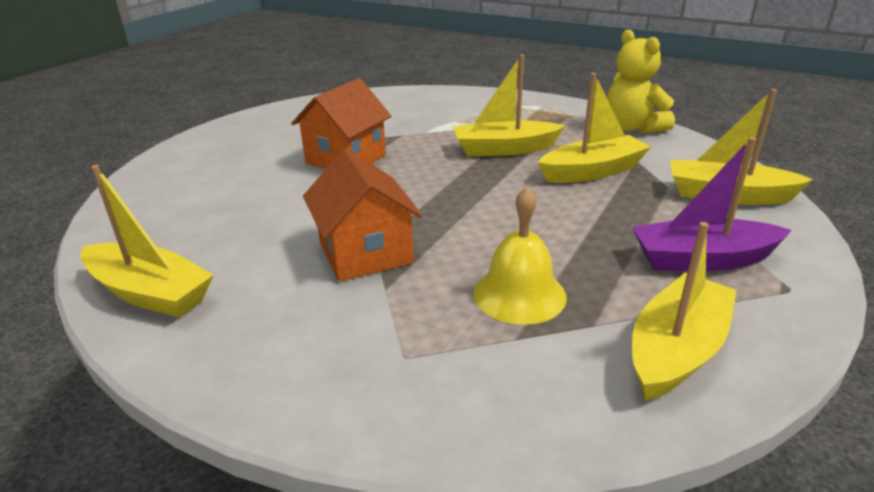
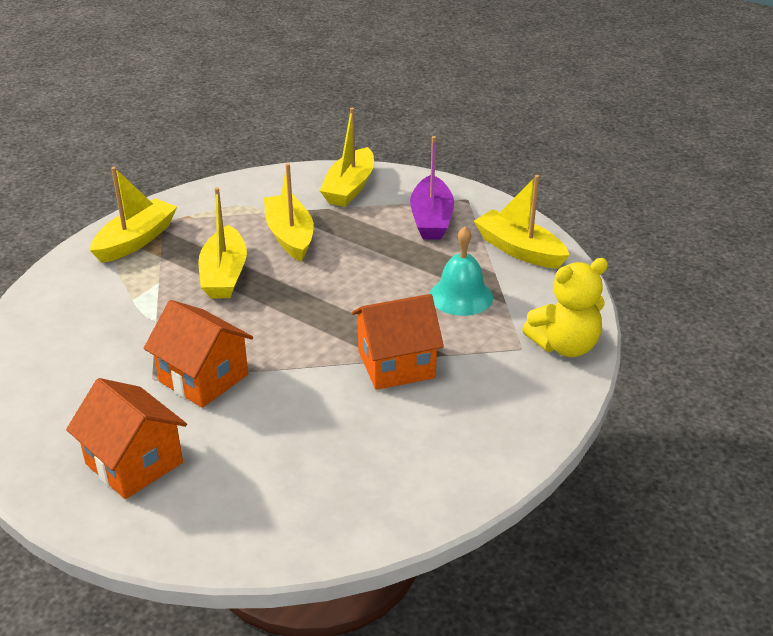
camera: 85 degrees left, 5 degrees up
(150, 293) = (438, 485): yellow boat -> yellow boat (136, 240)
(244, 148) = (134, 463): none -> orange house
(519, 294) = (461, 296): yellow bell -> turquoise bell
(633, 127) = (207, 199): yellow teddy bear -> yellow teddy bear (565, 346)

